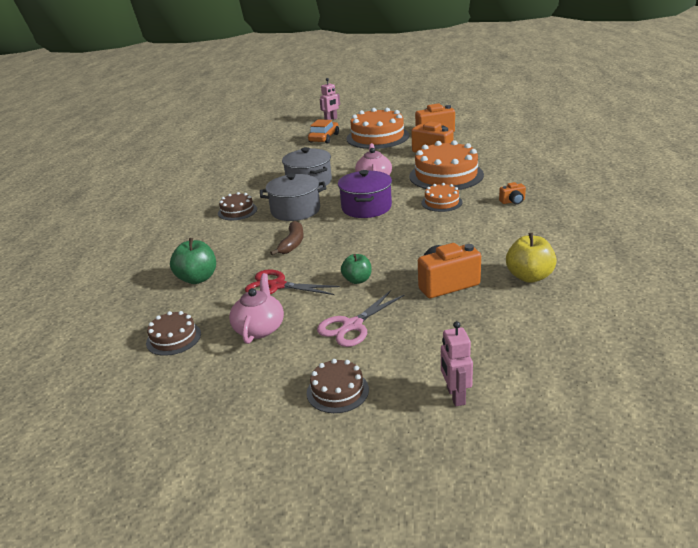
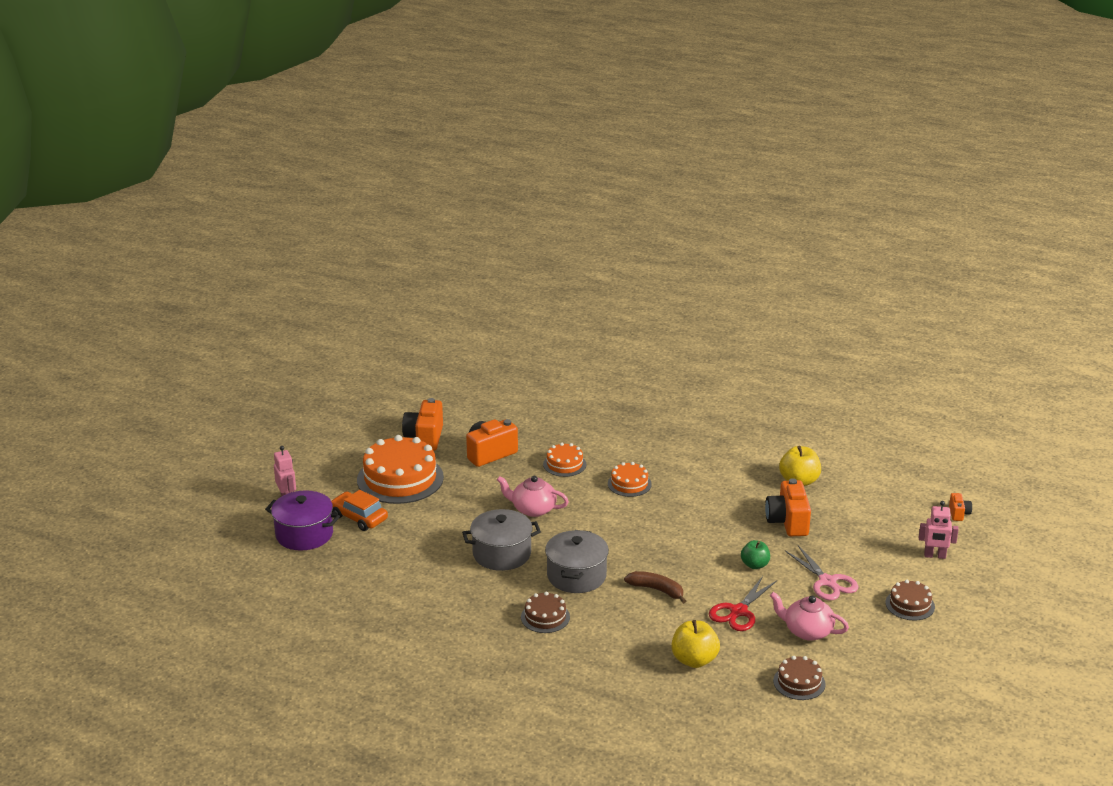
camera: 75 degrees left, 0 degrees up
(197, 278) = (694, 660): green apple -> yellow apple
(366, 207) = (605, 529): purple pot -> purple pot (304, 534)
(446, 175) = (564, 464): orange cake -> orange cake, size x0.51
(513, 201) = (658, 447): orange camera -> orange camera (958, 514)

